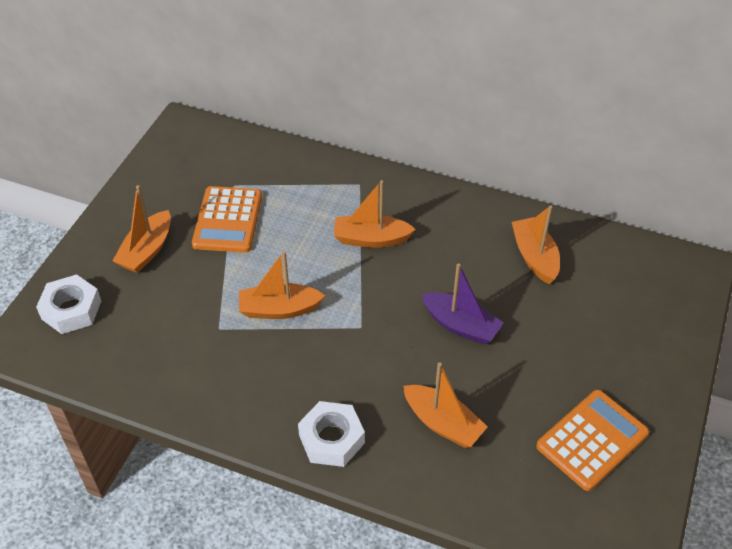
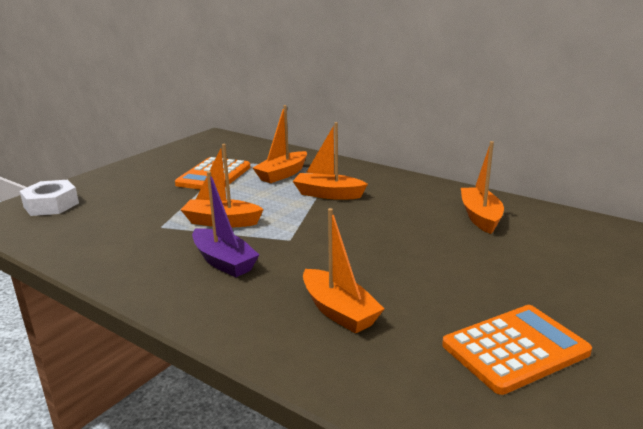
camera: 15 degrees right, 25 degrees down
(147, 250) = (138, 183): orange boat -> orange boat (282, 174)
(331, 439) = (213, 306): white nut -> none
(461, 325) = (389, 249): purple boat -> purple boat (224, 262)

